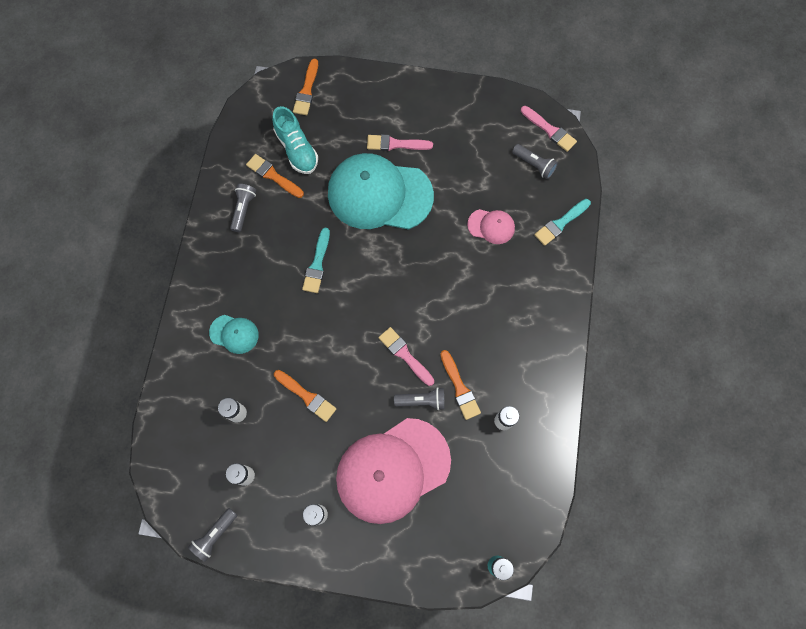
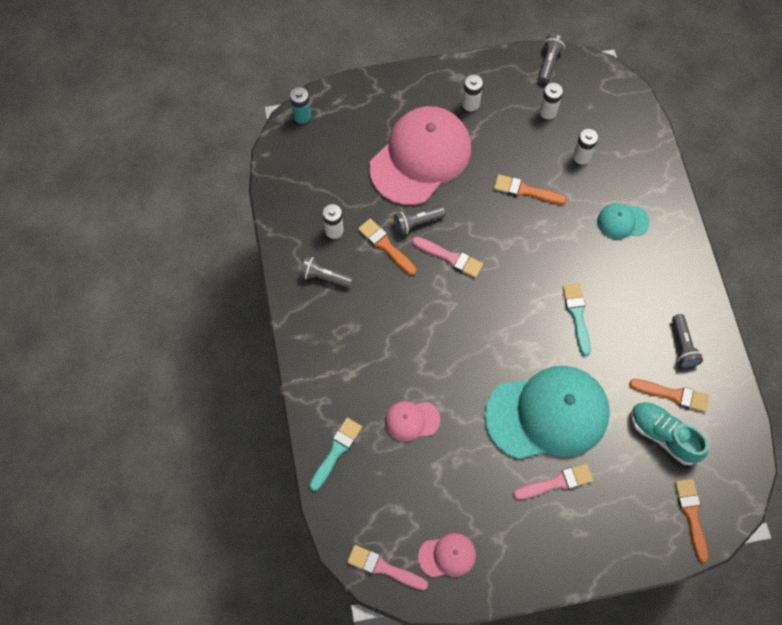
camera: 160 degrees right, 5 degrees down
(499, 123) = (447, 556): none -> pink cap
(534, 165) = (388, 514): grey flashlight -> grey flashlight (324, 277)

